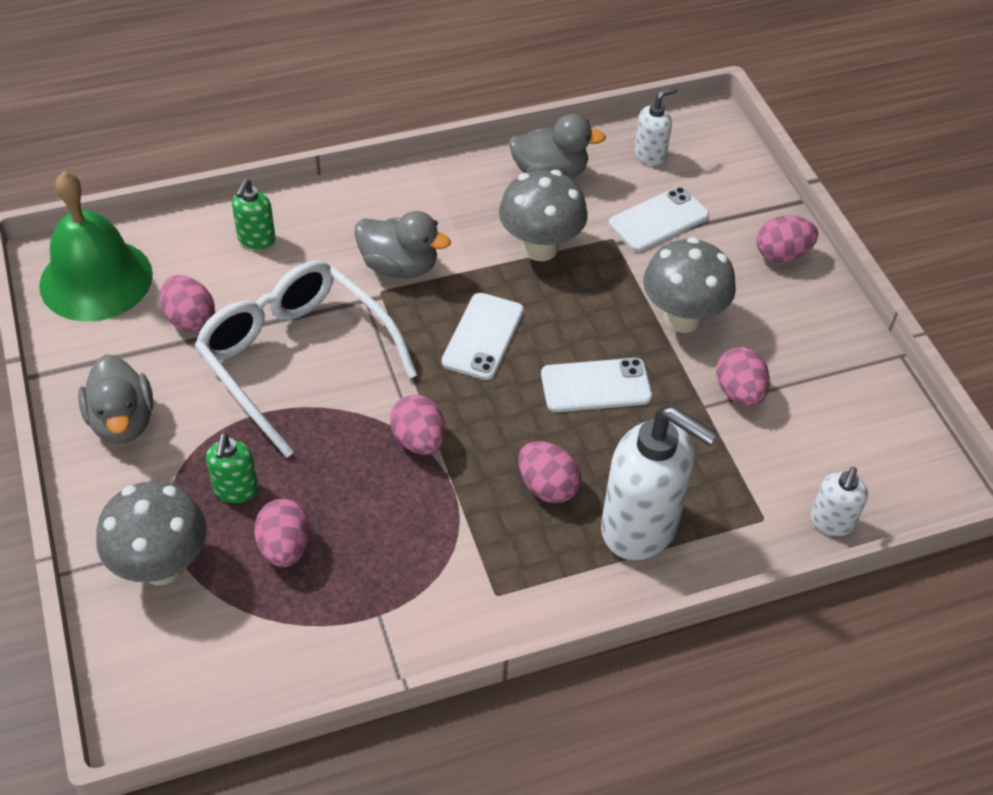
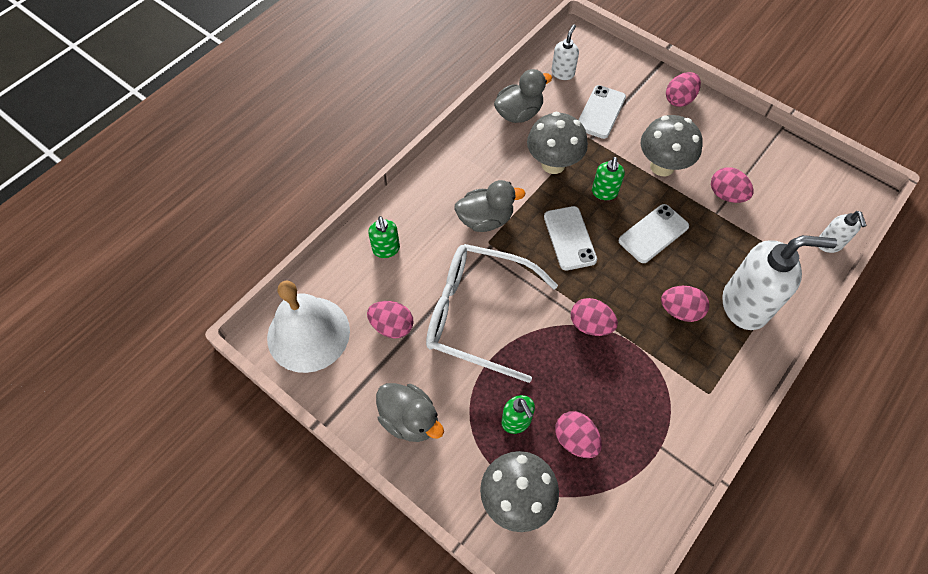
camera: 30 degrees left, 10 degrees up
(96, 279) = (308, 334): green bell -> white bell
(576, 310) = (604, 192): none -> green soap dispenser

